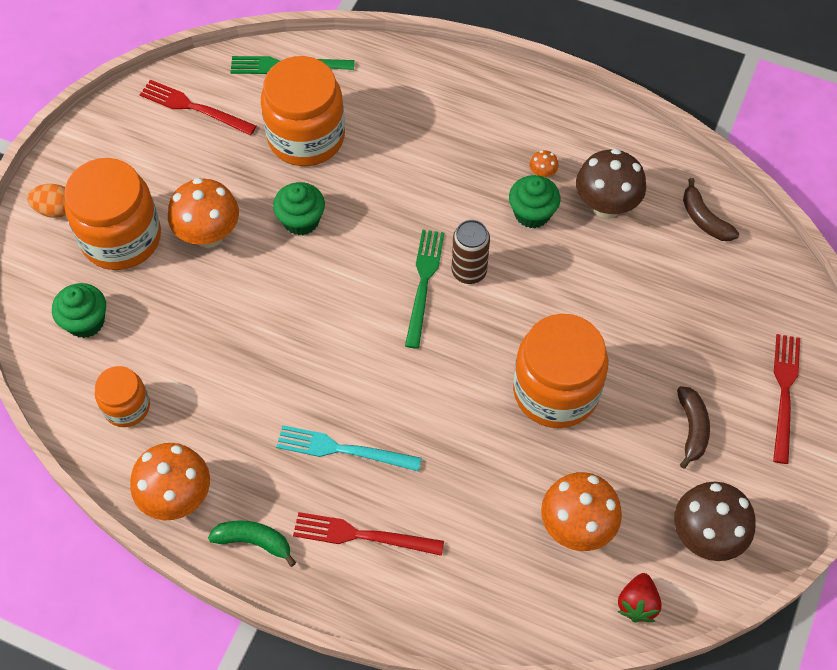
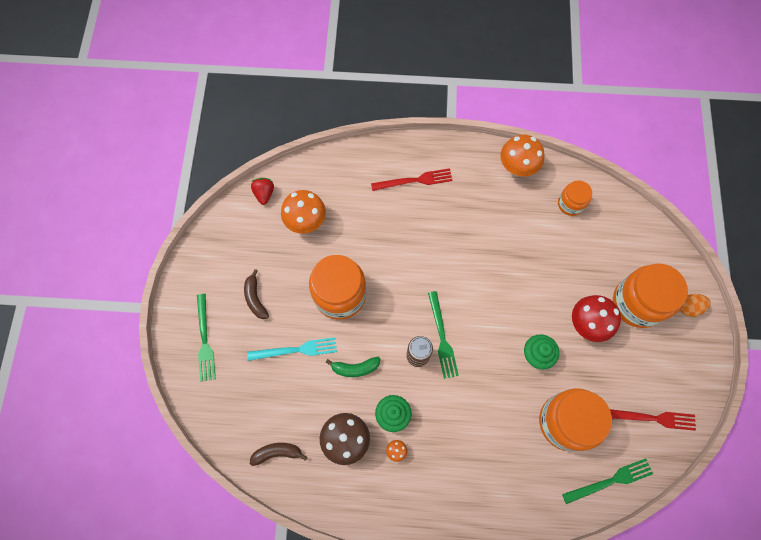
camera: 160 degrees right, 10 degrees up
(86, 322) = (623, 243): green cupcake -> none
(209, 235) = (587, 324): orange mushroom -> red mushroom
(254, 541) = (467, 160): green banana -> green banana (355, 368)
(343, 449) = (444, 220): turquoise fork -> turquoise fork (296, 350)
(704, 219) = (277, 453): brown banana -> brown banana turned 45 degrees counterclockwise
(705, 536) = (236, 239): brown mushroom -> none
(784, 393) = (205, 340): red fork -> green fork

